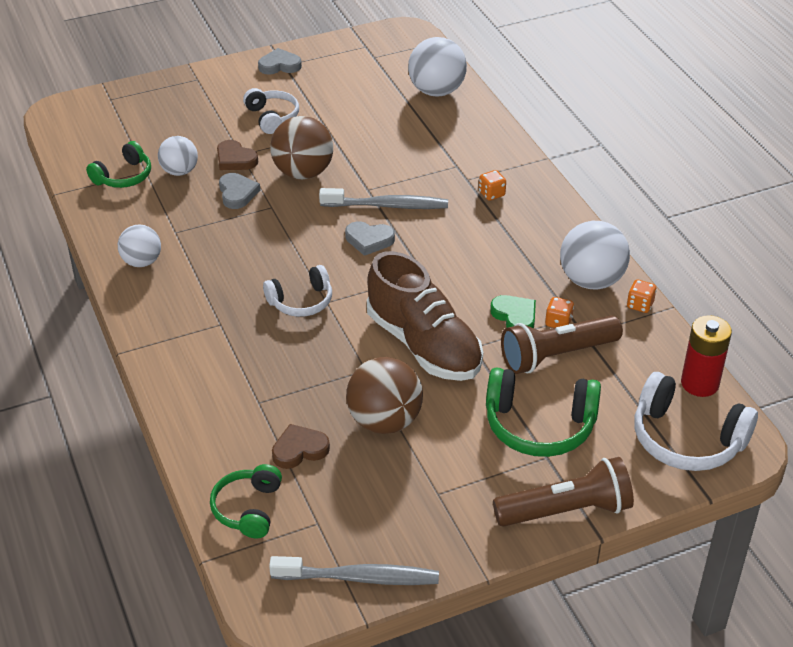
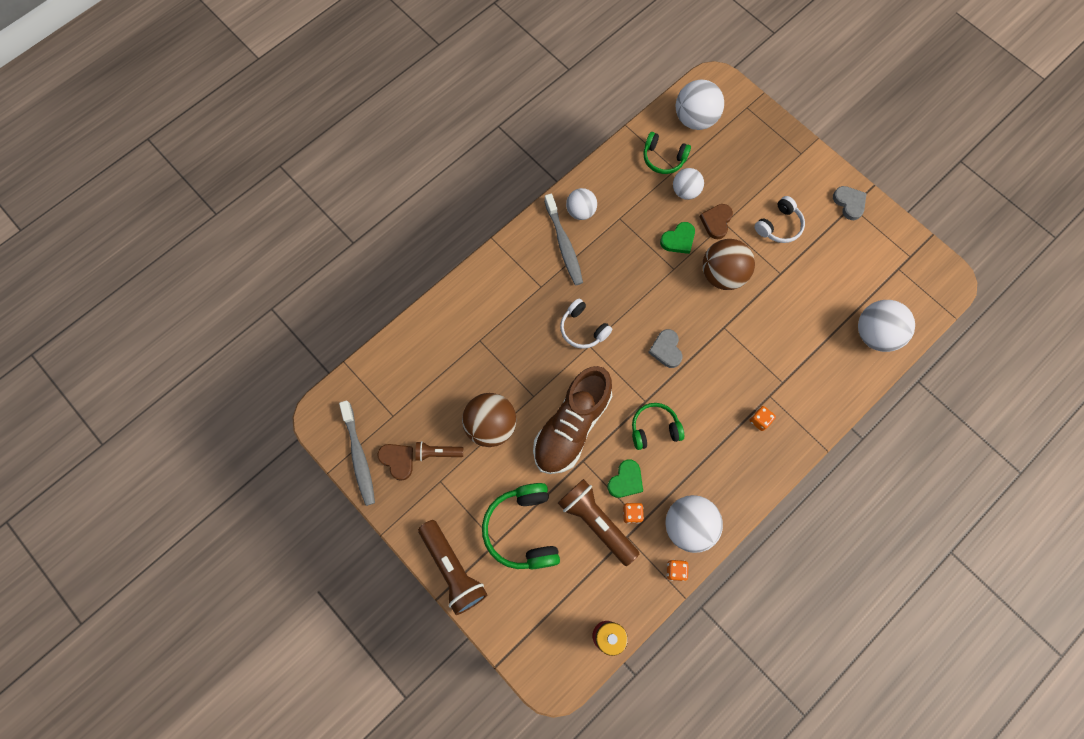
camera: 70 degrees right, 30 degrees up
(93, 139) = (695, 119): none -> white ball
(237, 193) = (678, 240): grey heart -> green heart
(248, 509) = (390, 371): green headphones -> green headphones (654, 429)
(299, 449) = (448, 382): brown heart -> brown heart (397, 460)
(387, 206) = (711, 348): grey toothbrush -> grey toothbrush (564, 244)
(396, 486) = (437, 453): none -> brown flashlight
(686, 439) = (546, 638): white headphones -> none

